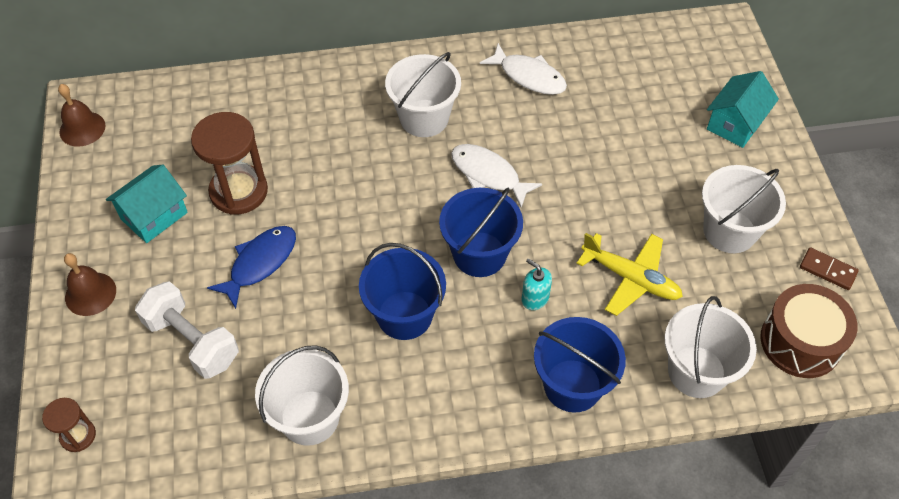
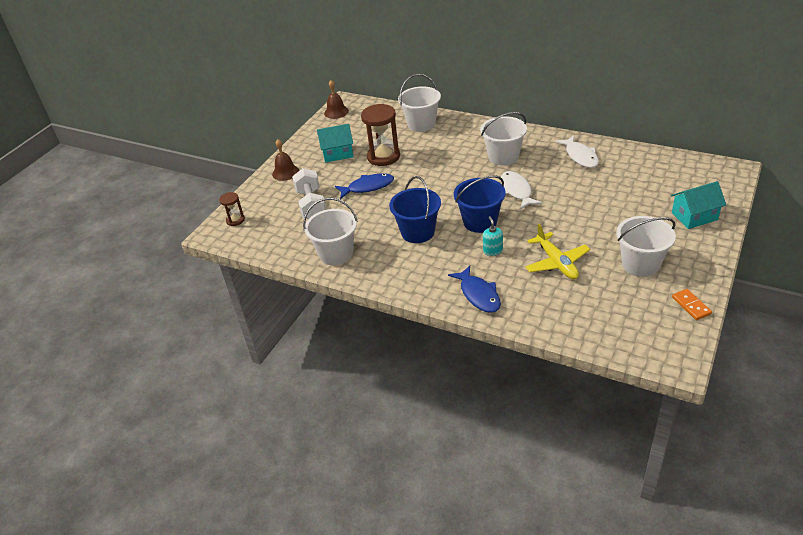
camera: 40 degrees right, 15 degrees down
(572, 385) = (478, 295): blue bucket -> blue fish
(696, 371) = (557, 318): white bucket -> white bucket (421, 124)
(800, 342) = (638, 331): brown drum -> none
(827, 270) = (691, 305): brown domino -> orange domino

